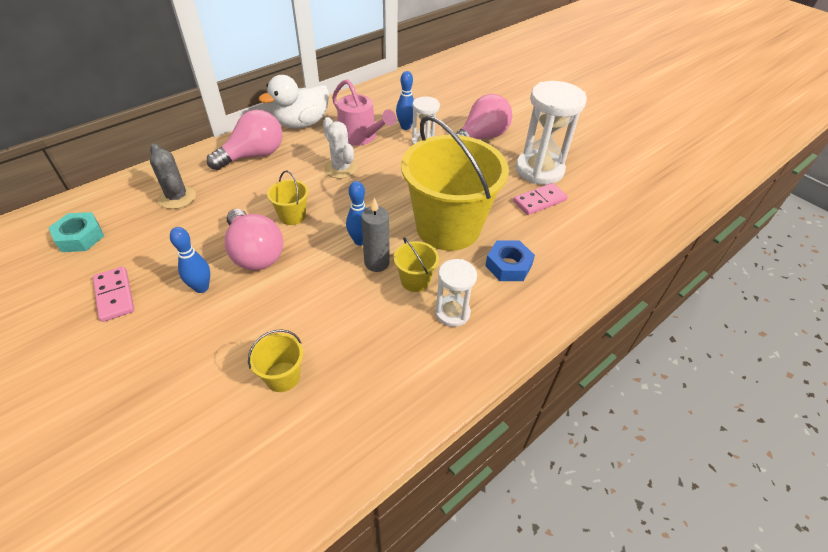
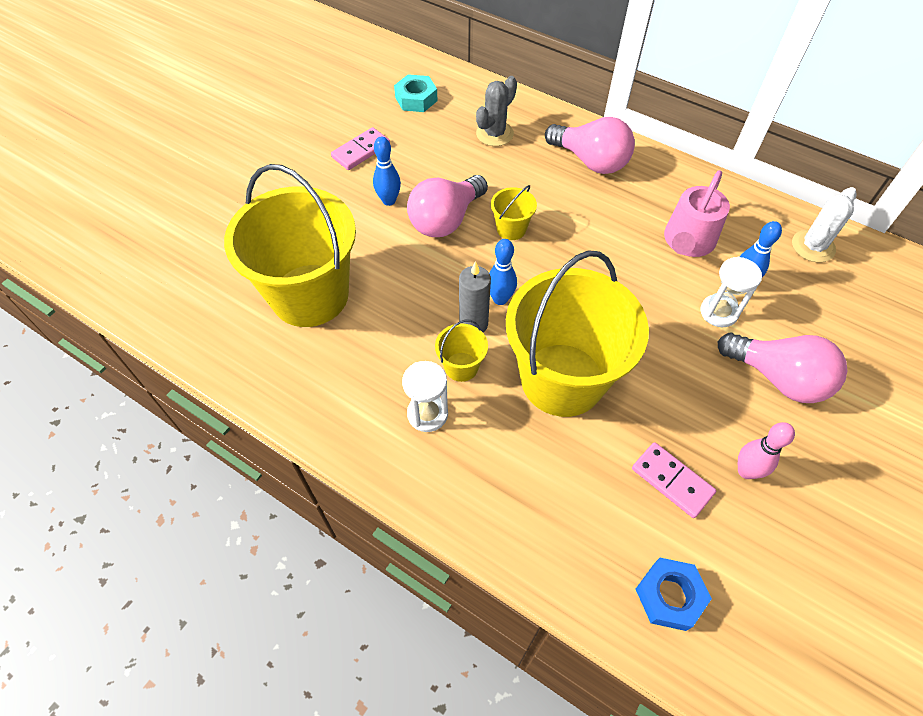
camera: 75 degrees right, 10 degrees up
(282, 377) = (310, 295): yellow bucket -> yellow bucket, size x2.44
(302, 123) = (676, 178): white duck -> none
(341, 168) = (613, 243): white cactus -> white cactus (813, 246)
(508, 265) = (524, 460): blue nut -> blue nut (669, 596)
(539, 170) = (746, 471): white hourglass -> pink bowling pin

